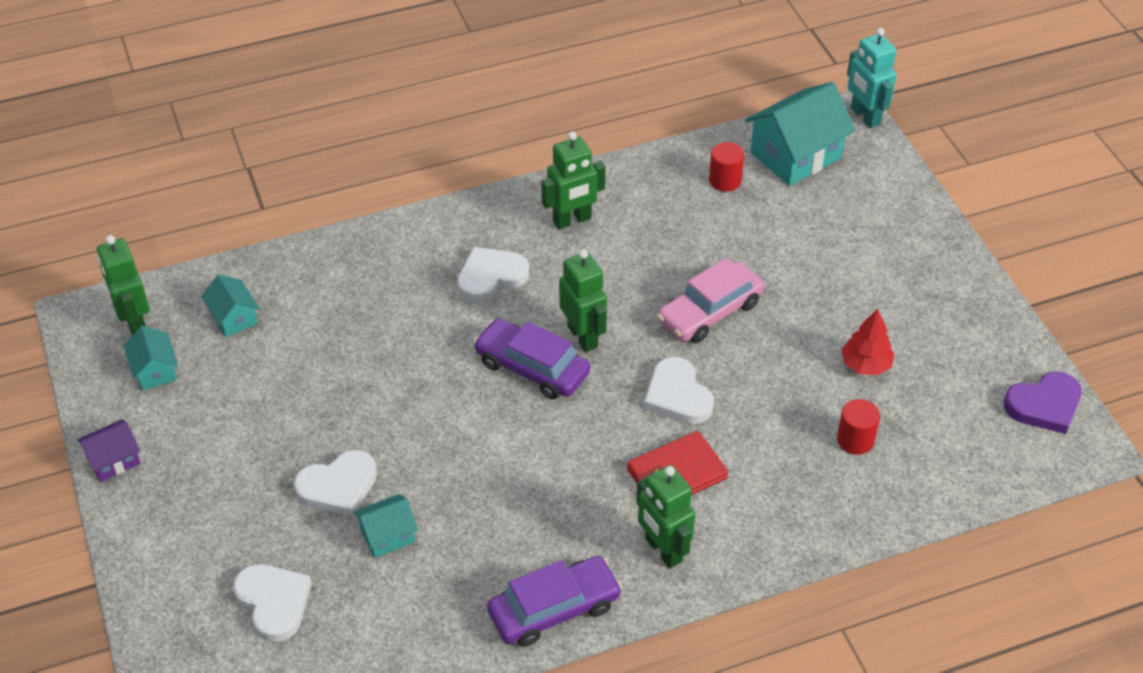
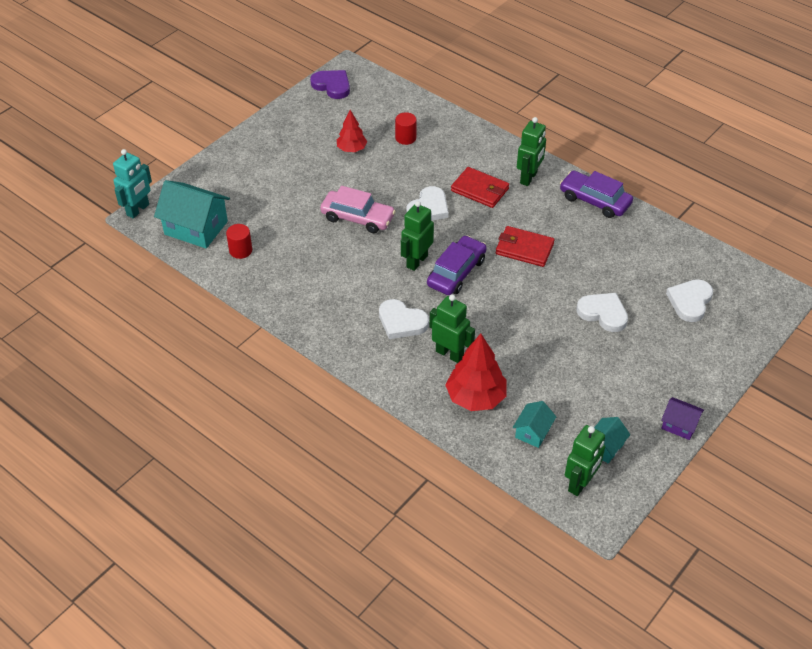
camera: 120 degrees left, 0 degrees up
(324, 291) = (475, 397): none -> red tree
(387, 535) = (612, 278): turquoise house -> none
(520, 463) = (524, 249): none -> red wallet
(532, 368) = (456, 272): purple car -> purple car turned 150 degrees counterclockwise
(572, 220) = (325, 306): green robot -> green robot (449, 354)

